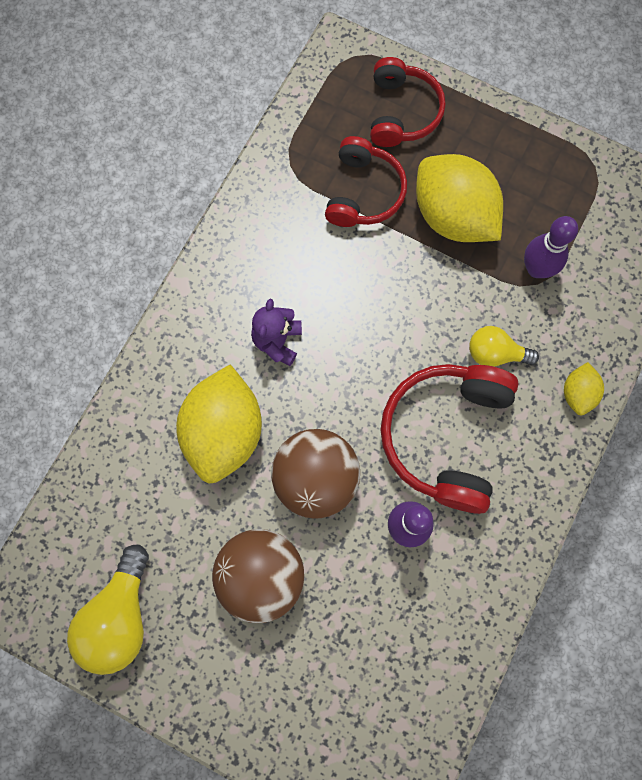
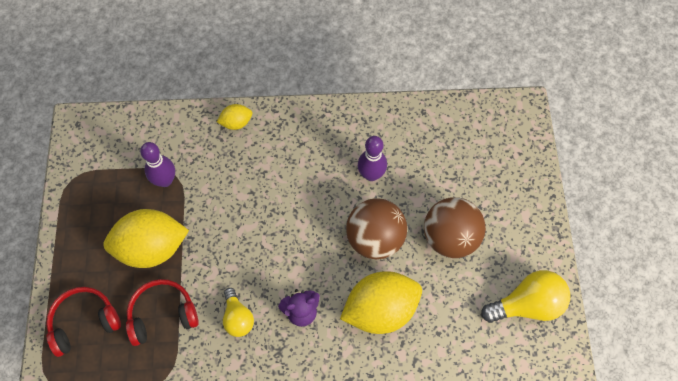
camera: 120 degrees left, 10 degrees down
(446, 436) = (304, 180): red headphones -> none
(453, 216) = (152, 248): yellow lemon -> yellow lemon turned 60 degrees clockwise
(495, 353) = (236, 178): yellow light bulb -> yellow light bulb (238, 318)

